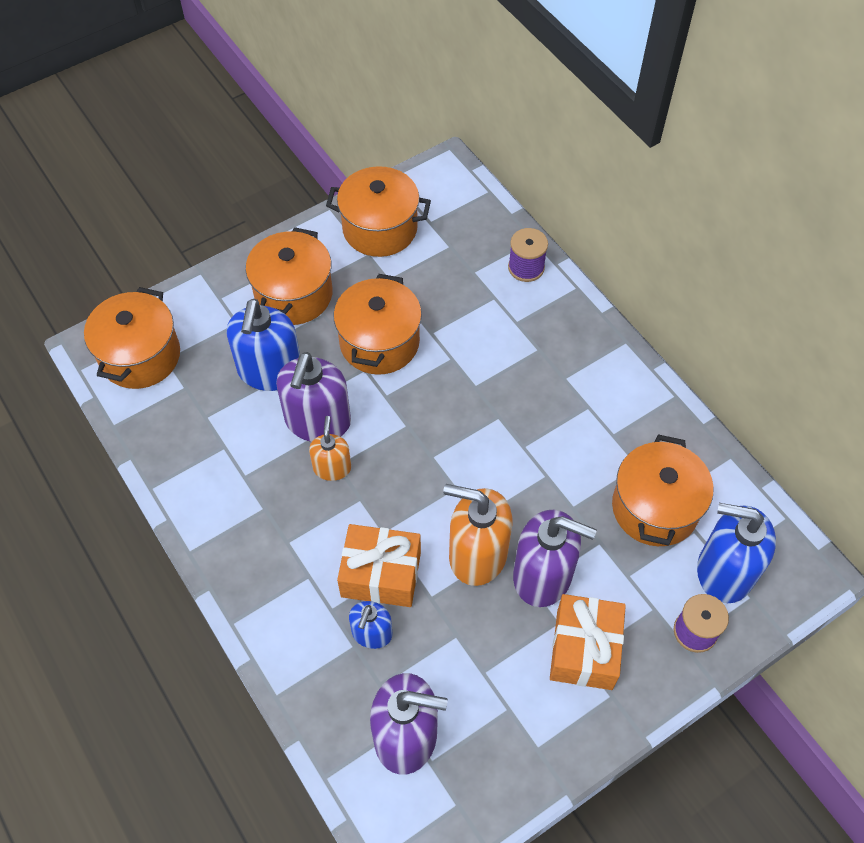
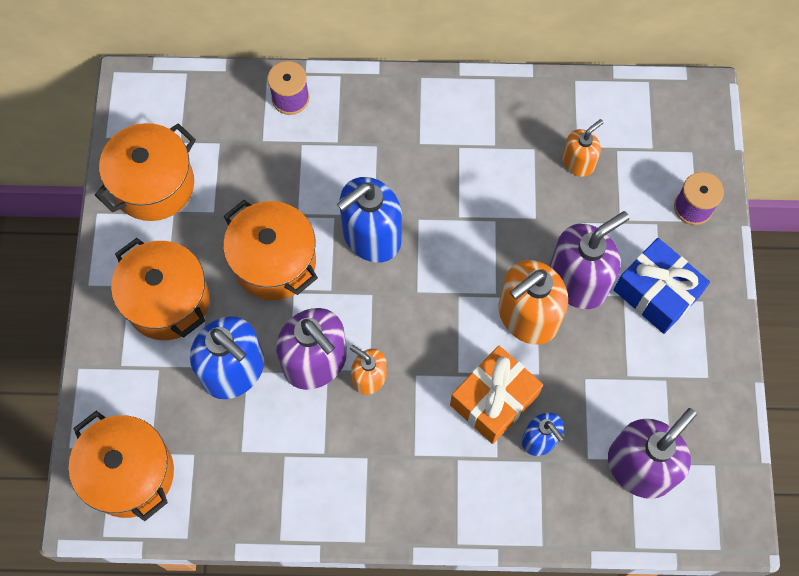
camera: 55 degrees left, 10 degrees up
(584, 649) = (656, 293): orange gift -> blue gift
(655, 508) = (578, 162): orange pot -> orange soap dispenser
(724, 571) = (661, 153): blue soap dispenser -> blue soap dispenser (371, 236)

